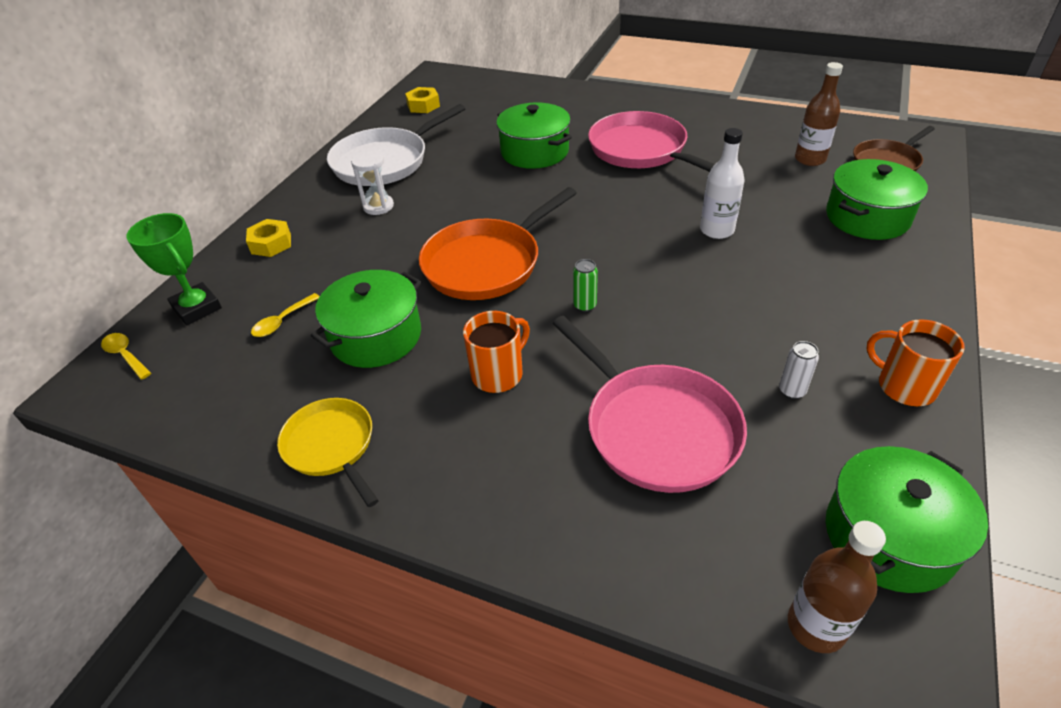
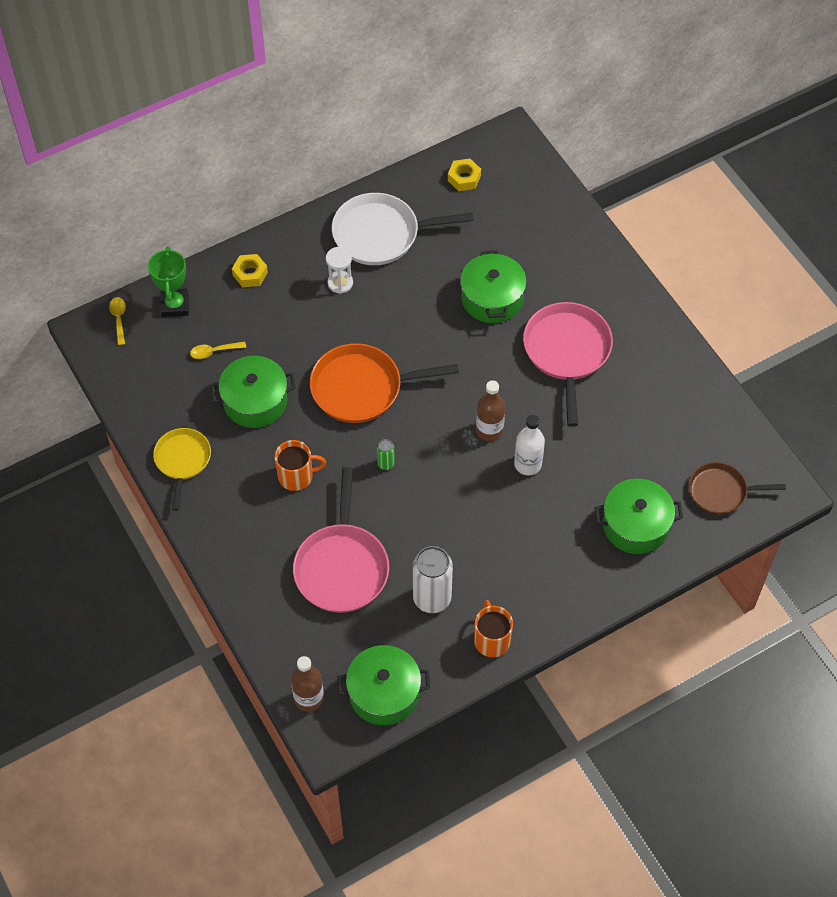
camera: 35 degrees right, 15 degrees up
(792, 391) = (432, 598): white can -> white can, size x2.16
(810, 159) = (672, 448): brown bottle -> brown bottle (489, 430)

